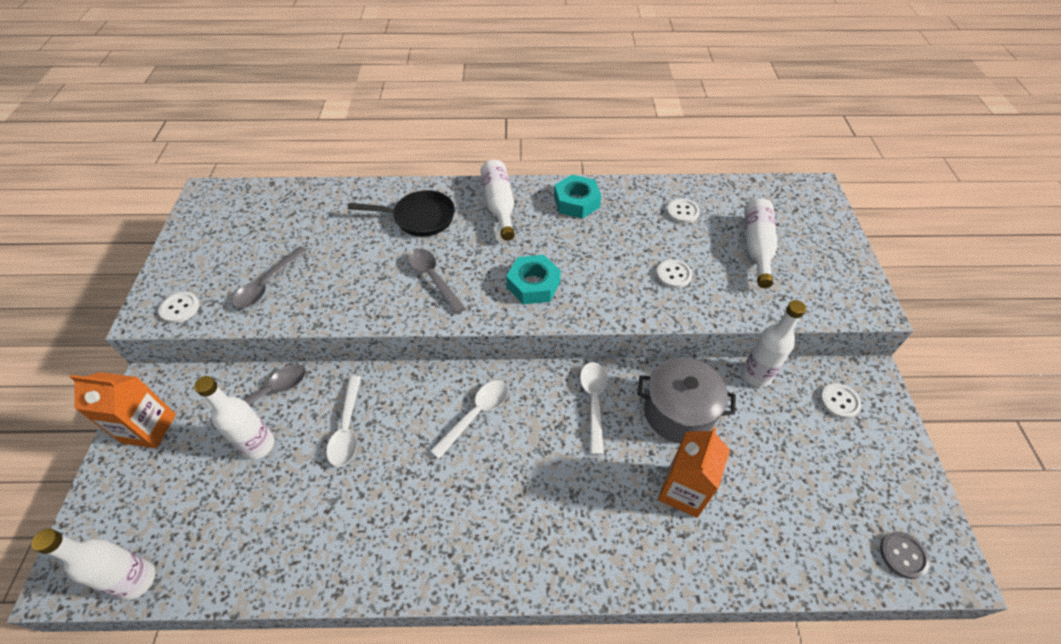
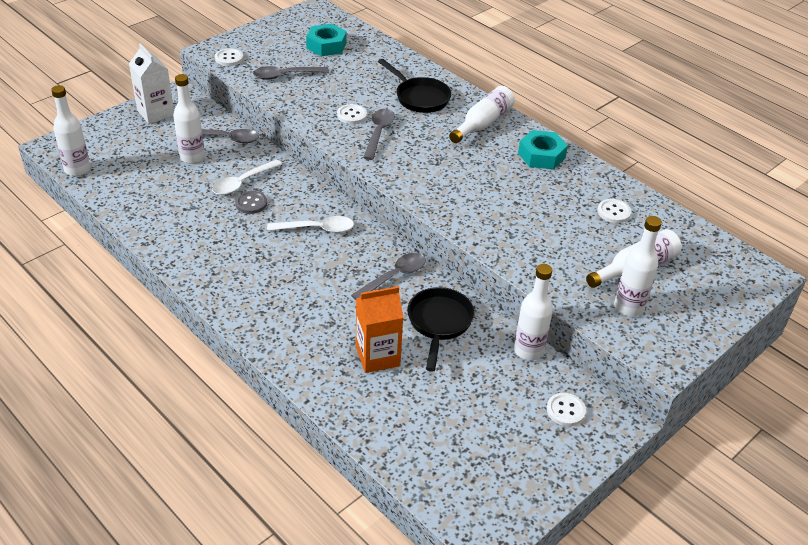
camera: 45 degrees right, 10 degrees down
(149, 428) = (155, 113): orange carton -> white carton
(533, 285) = (434, 177): turquoise nut -> turquoise nut (326, 45)
(594, 402) = (394, 277): white spoon -> grey spoon
(673, 275) = (540, 238): white button -> white button (352, 115)
(678, 412) = (439, 323): grey pot -> black pan
(796, 282) = (629, 307): none -> white bottle
(903, 555) = (464, 502): grey button -> grey button (251, 203)

